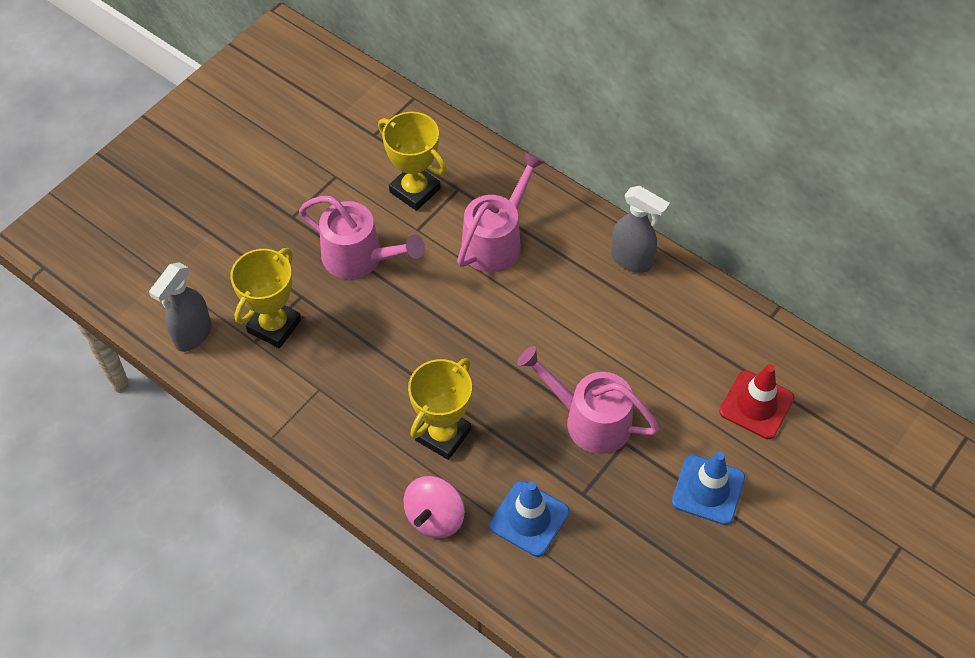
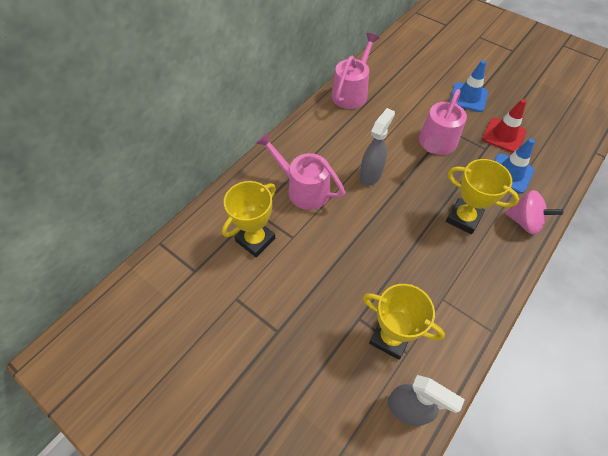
camera: 90 degrees left, 0 degrees up
(360, 258) = (320, 276): pink watering can -> pink watering can (351, 92)
(632, 260) = (318, 121): grey spray bottle -> grey spray bottle (371, 175)
(756, 405) = (412, 76): red traffic cone -> red traffic cone (503, 135)

